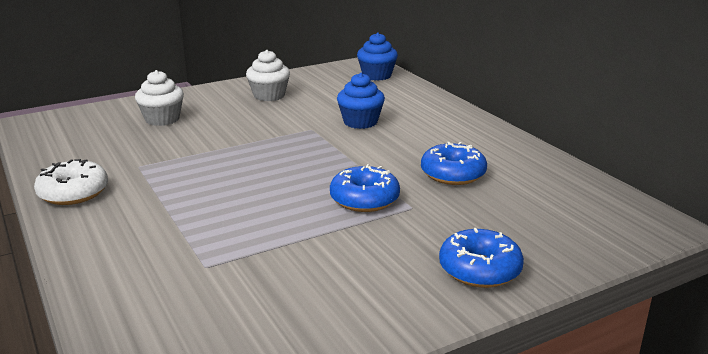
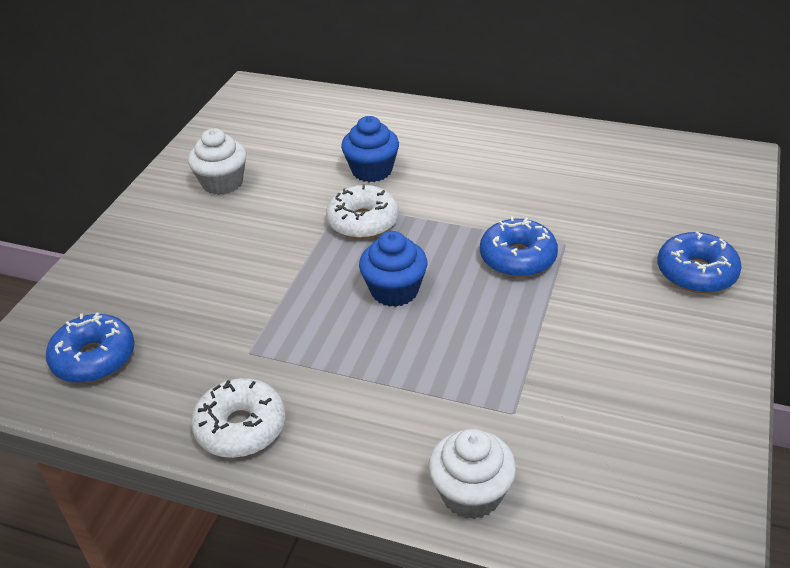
camera: 40 degrees left, 15 degrees up
(162, 119) = (158, 278): white cupcake -> white cupcake (471, 493)
(307, 141) = (363, 222): none -> white donut
(377, 75) = (289, 101): blue cupcake -> blue cupcake (394, 290)
(453, 174) = (539, 188): blue donut -> blue donut (94, 358)

